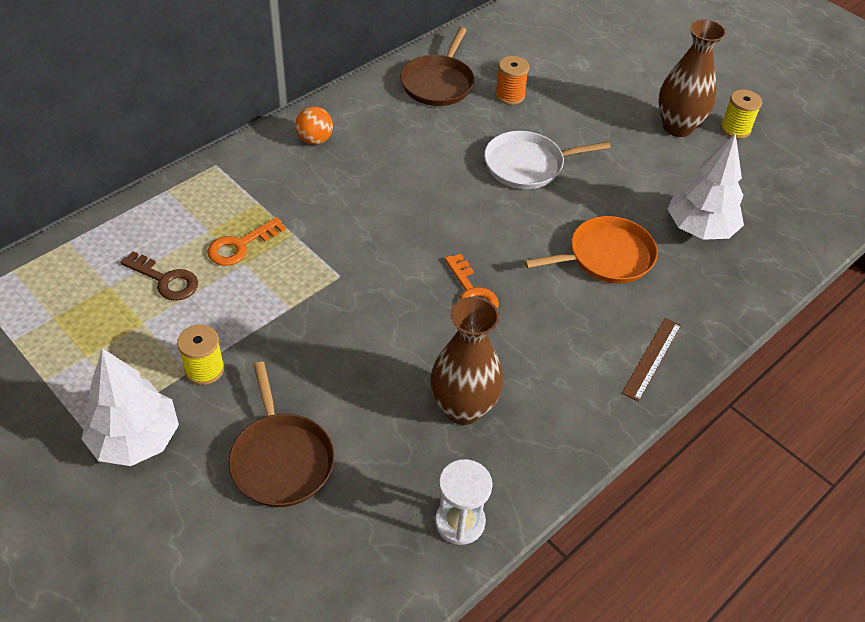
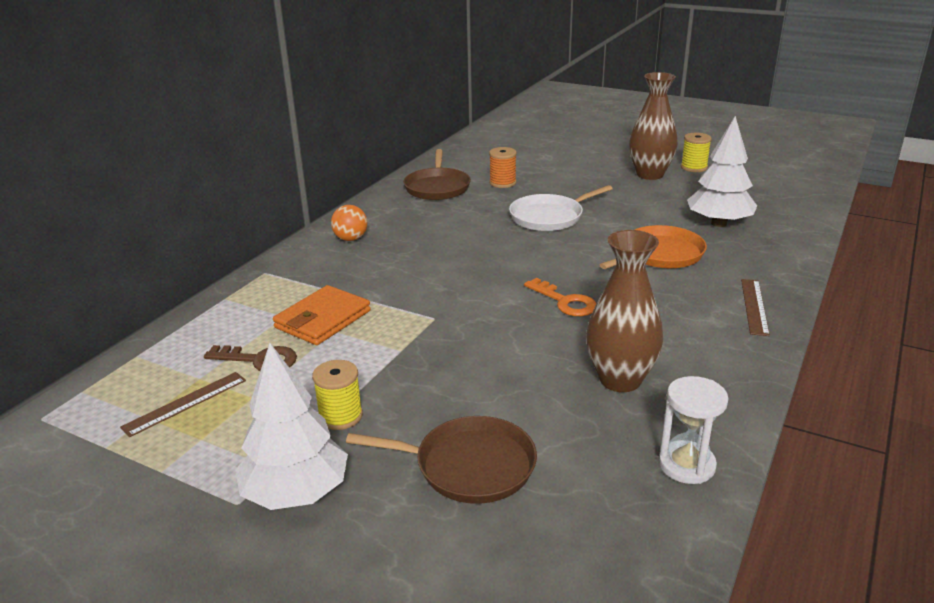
camera: 15 degrees left, 20 degrees down
(88, 312) = (185, 403): none -> brown ruler
(240, 246) = (323, 319): orange key -> orange wallet
(281, 459) = (469, 466): brown pan -> brown pan turned 45 degrees counterclockwise

